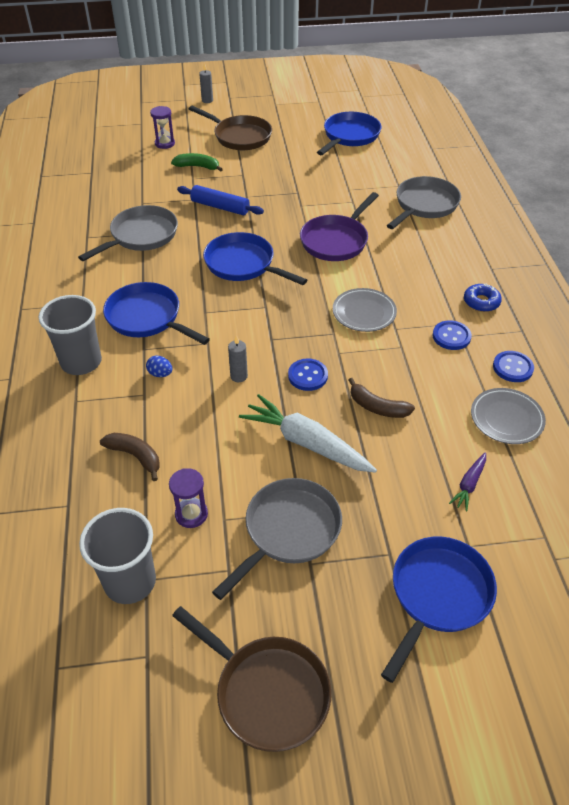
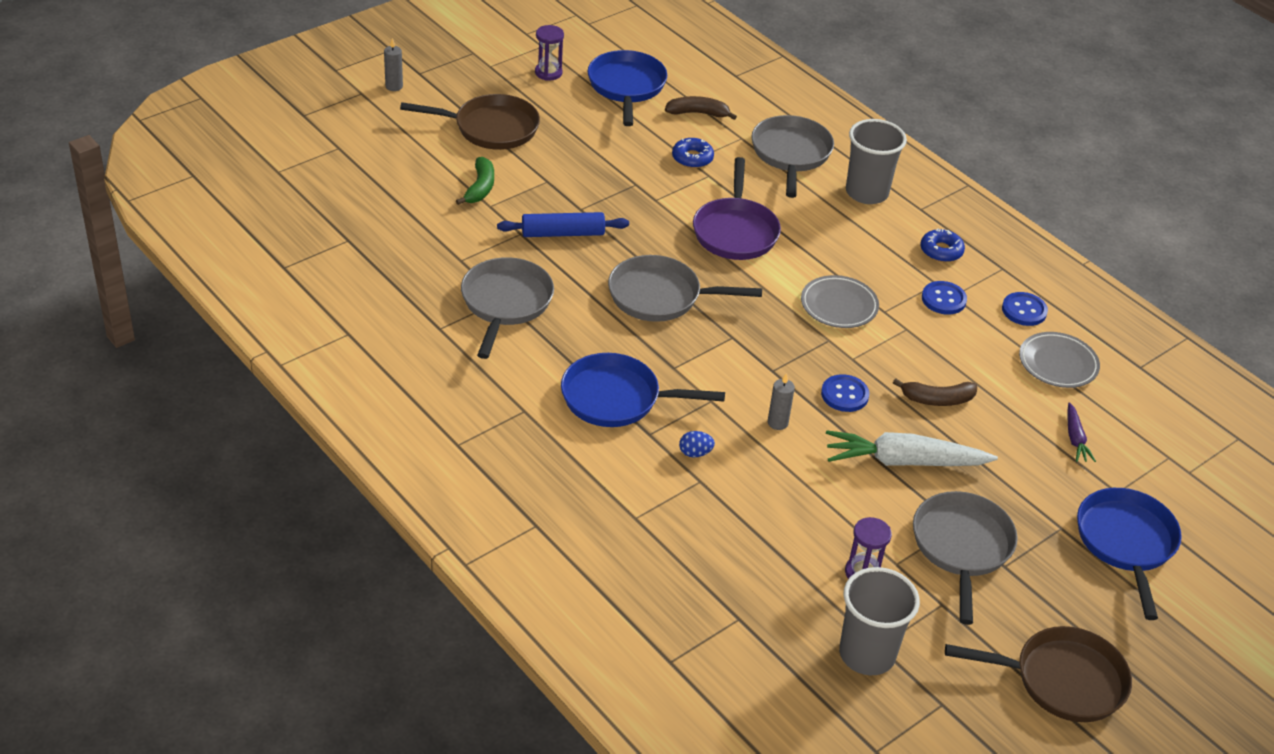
camera: 35 degrees left, 5 degrees down
(81, 362) = (596, 475): grey cup -> grey cup (867, 193)
(135, 456) = (756, 544): brown banana -> brown banana (698, 113)
(164, 143) = (403, 168): purple hourglass -> purple hourglass (548, 73)
(197, 167) = (480, 188): green banana -> green banana turned 120 degrees clockwise
(243, 264) = (661, 296): blue pan -> grey pan
(351, 188) = (692, 158): none -> blue donut

